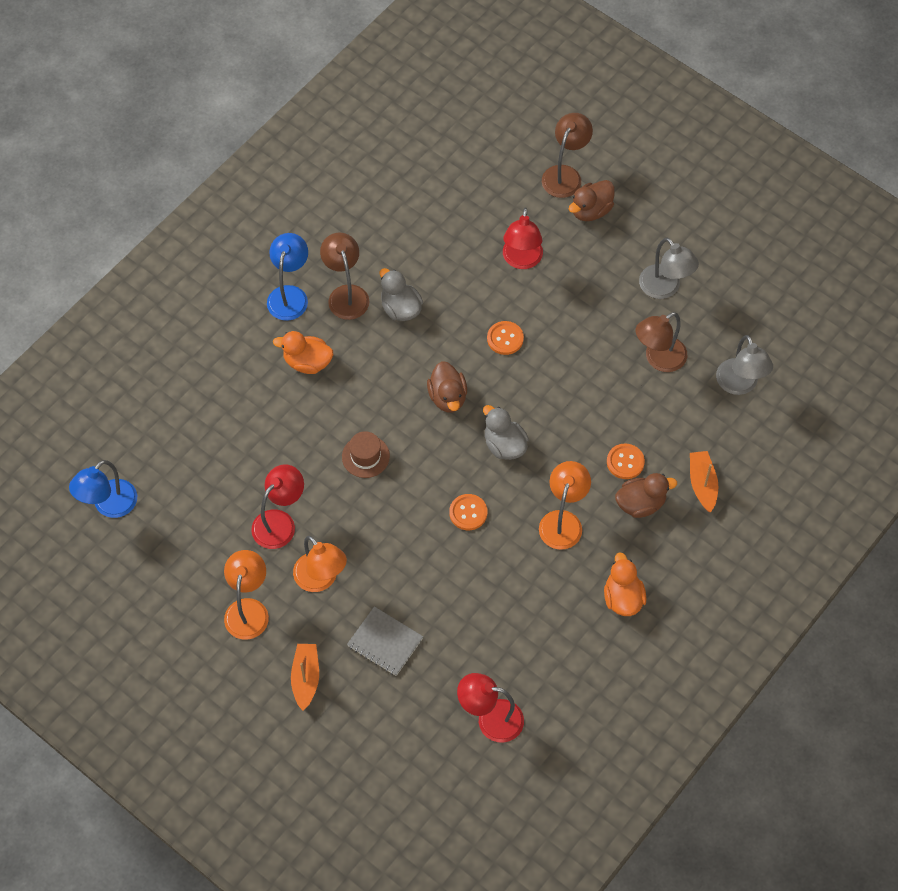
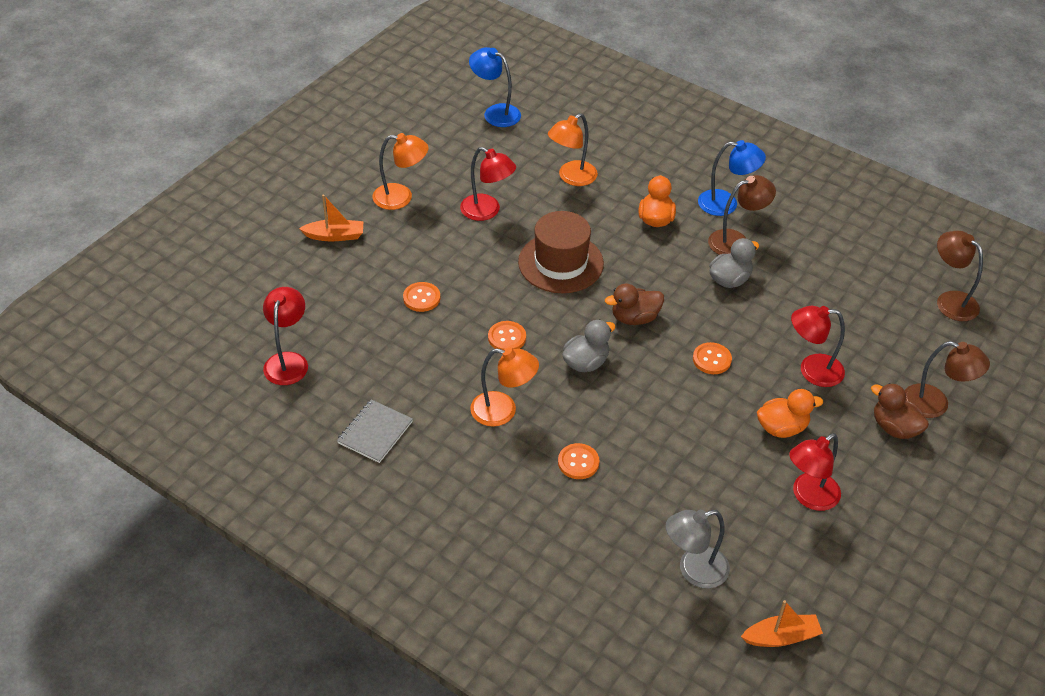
camera: 85 degrees right, 15 degrees down
(321, 579) = (431, 240): orange lamp -> orange lamp (571, 177)
(365, 456) = (560, 263): brown hat -> brown hat, size x1.85
(385, 642) = (369, 285): grey notebook -> grey notebook (375, 432)
(408, 590) = (421, 298): none -> orange button
(623, 598) = (417, 462): orange duck -> orange duck (782, 428)
(641, 504) = (529, 476): brown duck -> none
(658, 359) = (713, 491): brown lamp -> brown lamp (950, 301)
(665, 288) = (809, 497): grey lamp -> red lamp
(702, 484) = (558, 533): orange boat -> orange boat (781, 637)

